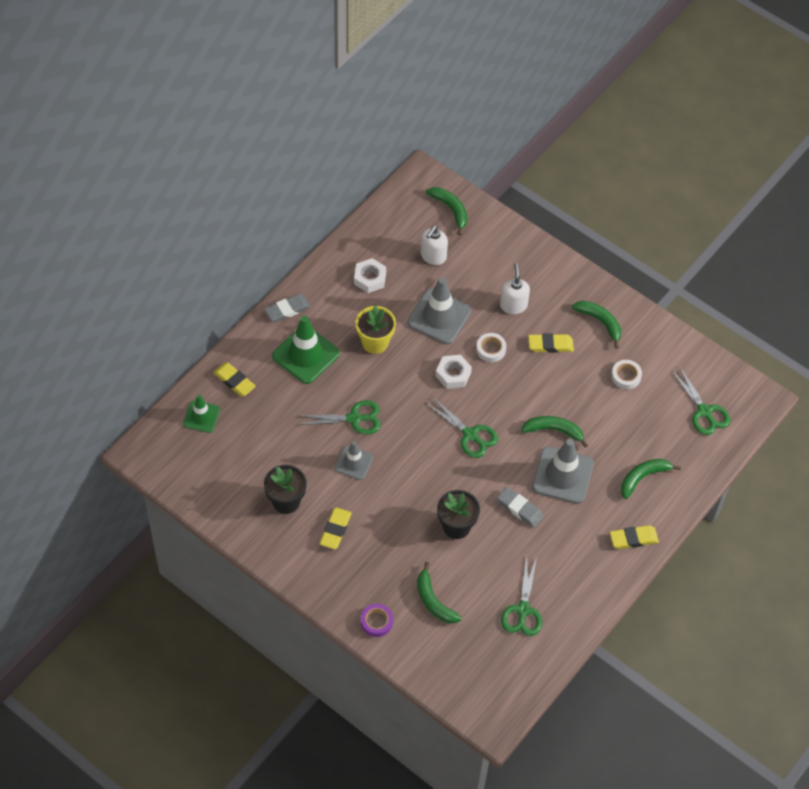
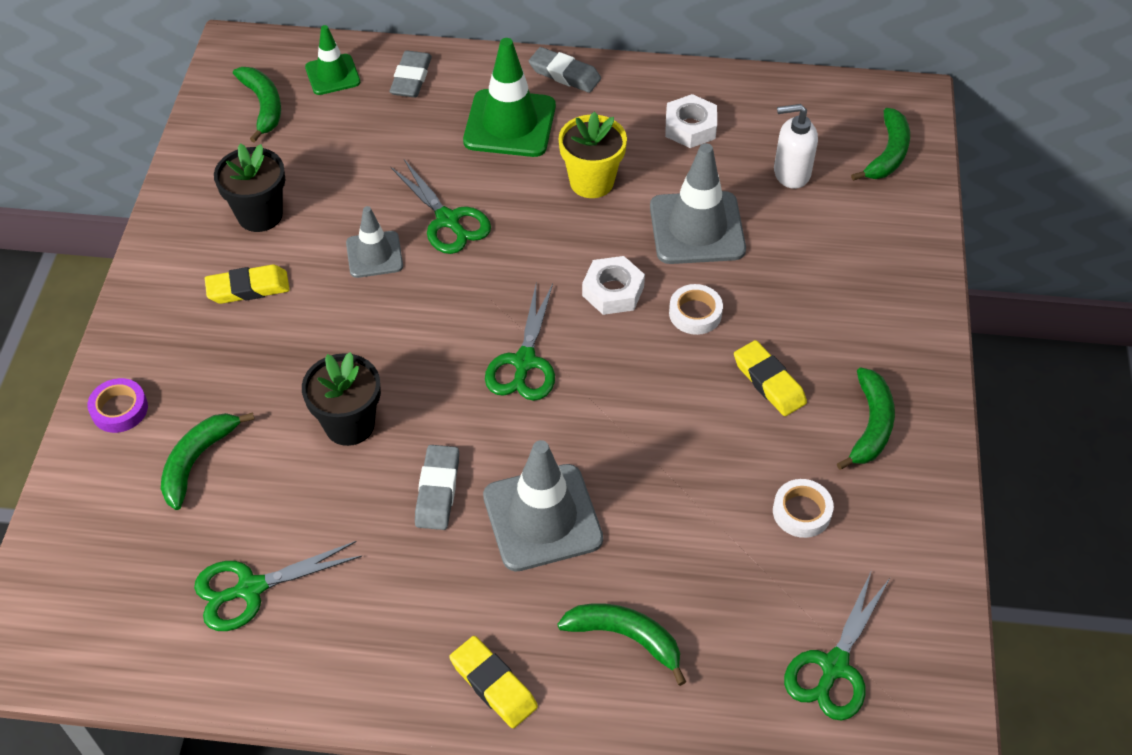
camera: 60 degrees right, 5 degrees down
(234, 381) = (411, 78): yellow eraser -> grey eraser
(513, 305) = (797, 302): white soap dispenser -> none
(553, 430) = (616, 464): green banana -> green banana (263, 106)

